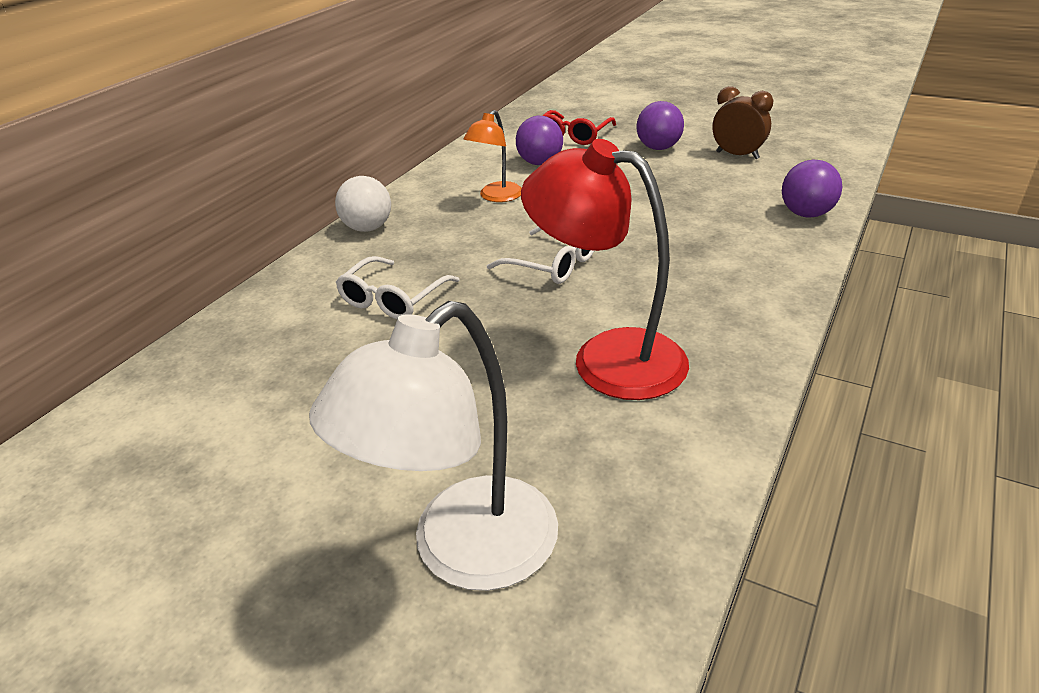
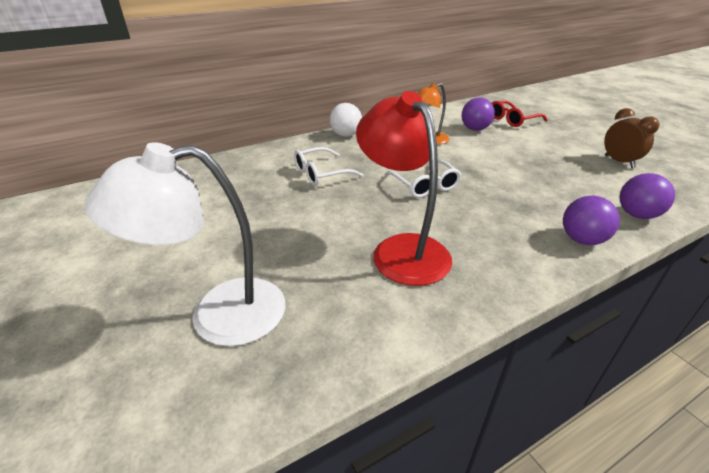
camera: 30 degrees right, 0 degrees up
(658, 148) = (563, 141): purple ball -> purple ball (582, 240)

